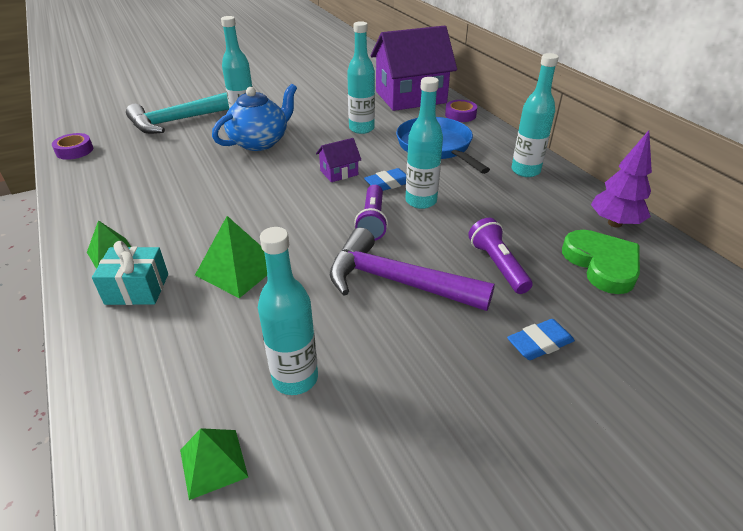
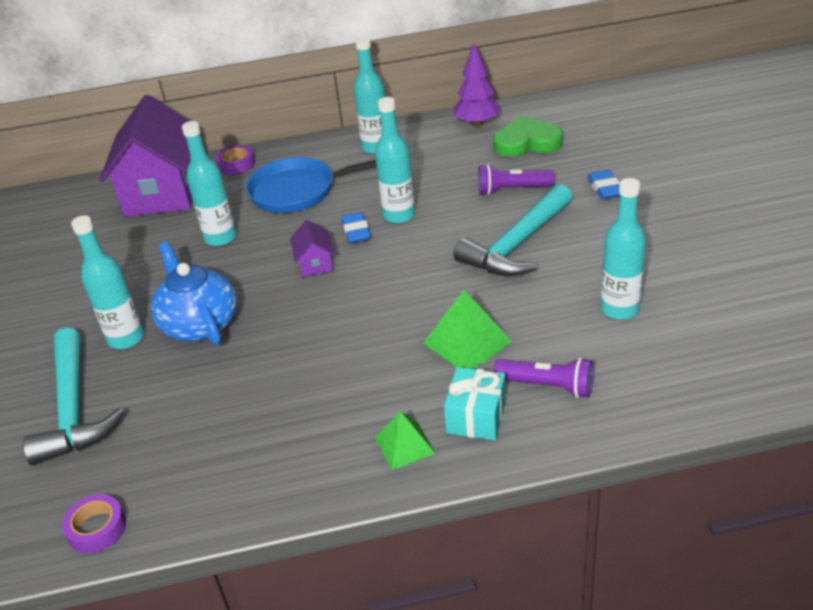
camera: 70 degrees left, 0 degrees up
(213, 463) = (696, 353): green pyramid -> none
(372, 221) = (420, 249): purple flashlight -> purple flashlight (547, 386)
(396, 281) = (517, 245): purple hammer -> turquoise hammer

